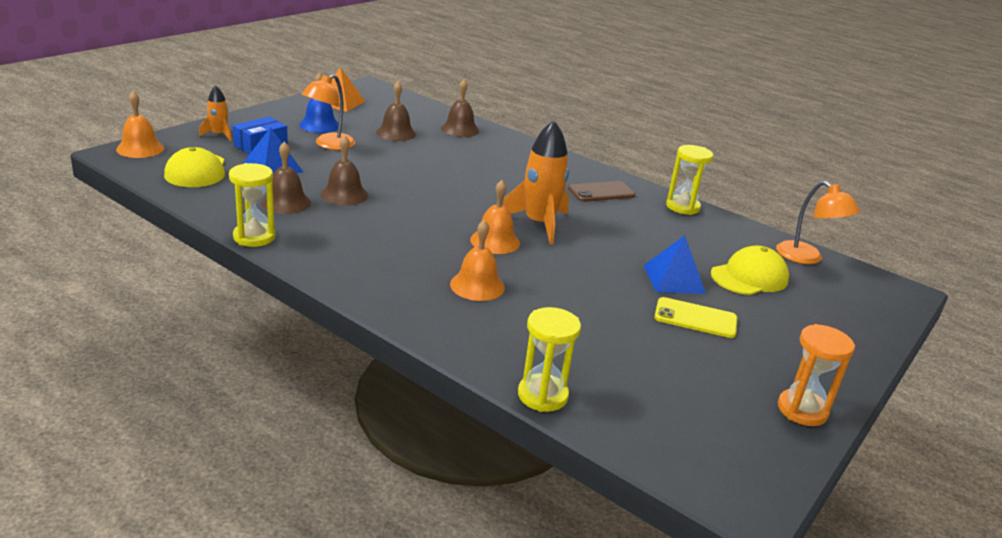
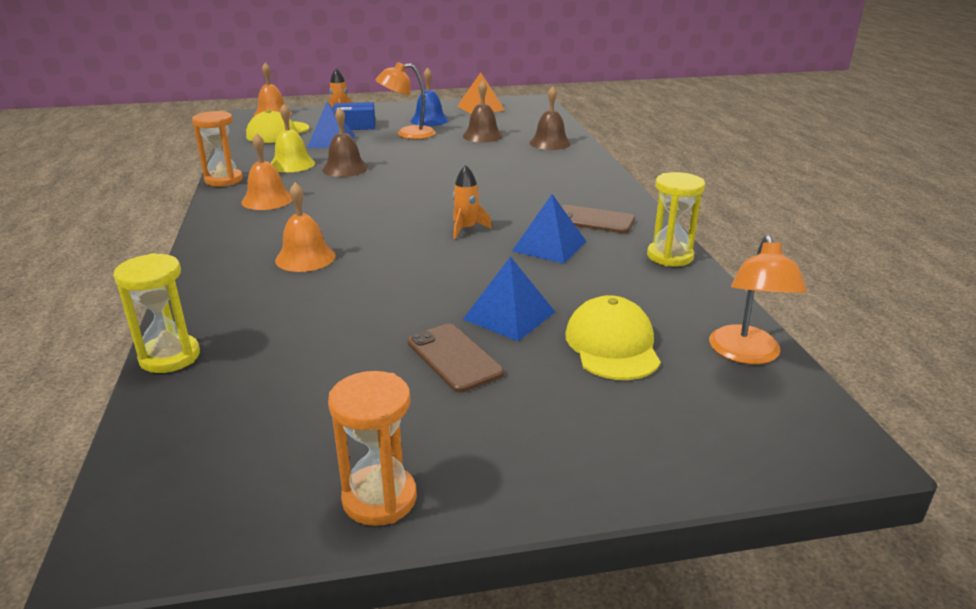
camera: 45 degrees right, 0 degrees up
(254, 237) = (224, 180): yellow hourglass -> orange hourglass
(286, 202) = (292, 164): brown bell -> yellow bell
(495, 241) = (394, 230): orange bell -> orange bell (267, 200)
(539, 224) = (466, 229): orange rocket -> orange rocket, size x0.53
(610, 221) = (549, 246): none -> blue pyramid
(695, 318) = (454, 358): yellow phone -> brown phone
(749, 277) = (612, 345): yellow cap -> yellow cap turned 105 degrees counterclockwise

